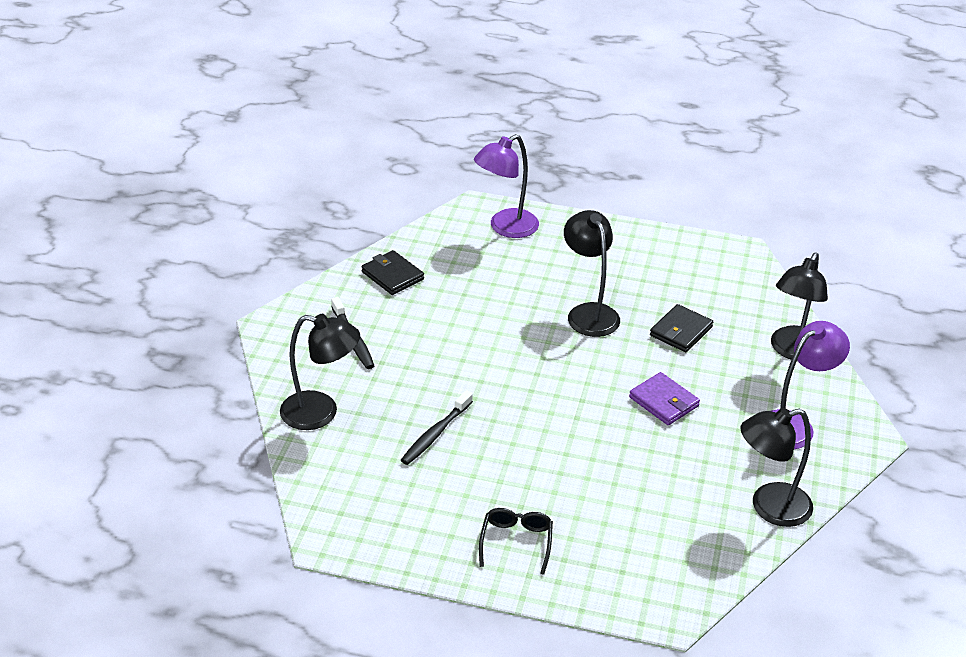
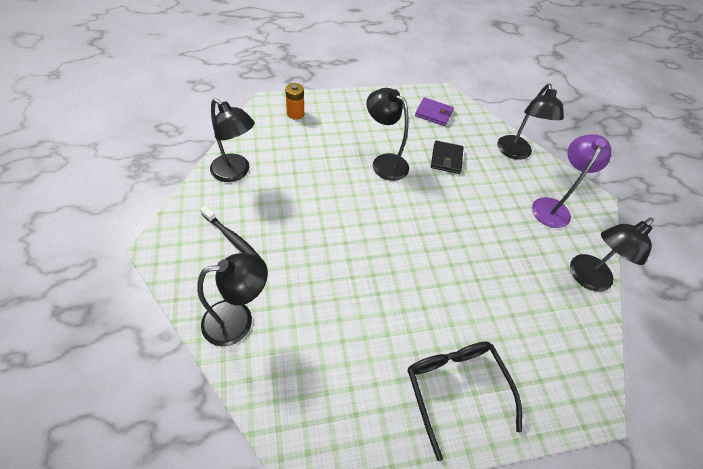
camera: 30 degrees left, 15 degrees up
(392, 275) = (236, 172): black wallet -> black lamp
(435, 434) = (339, 305): black toothbrush -> none
(505, 228) = (295, 114): purple lamp -> orange battery
(516, 542) = (455, 388): black glasses -> black glasses, size x1.66
(664, 402) = (471, 216): purple wallet -> purple wallet (433, 113)

